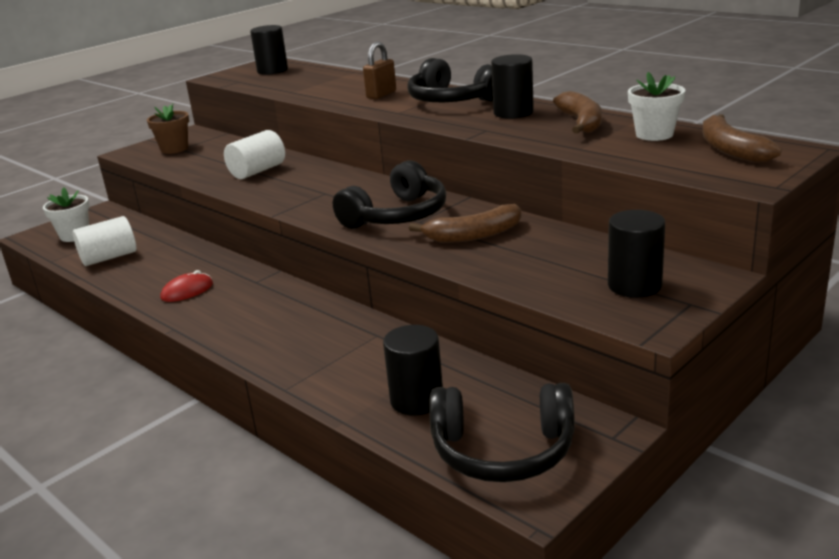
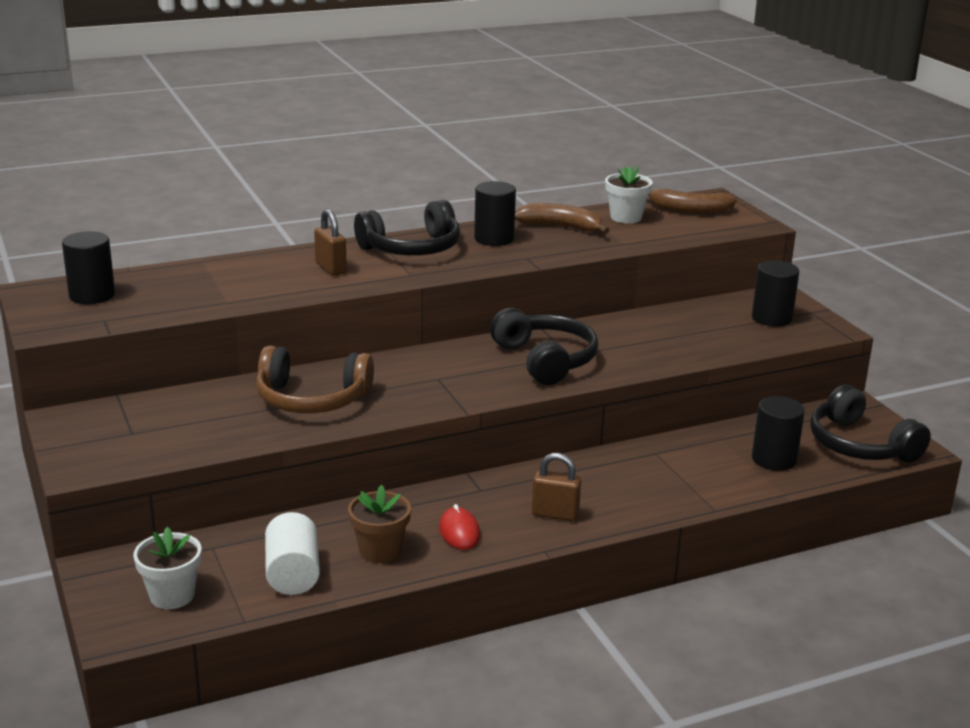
camera: 70 degrees left, 0 degrees up
(174, 149) = (126, 436): brown flower pot -> brown flower pot (380, 551)
(233, 318) = (555, 514): none -> brown padlock
(257, 171) = (311, 399): white cylinder -> brown headphones
(474, 235) = (627, 342): brown banana -> none
(503, 451) = (859, 445): black headphones -> black headphones turned 120 degrees clockwise

